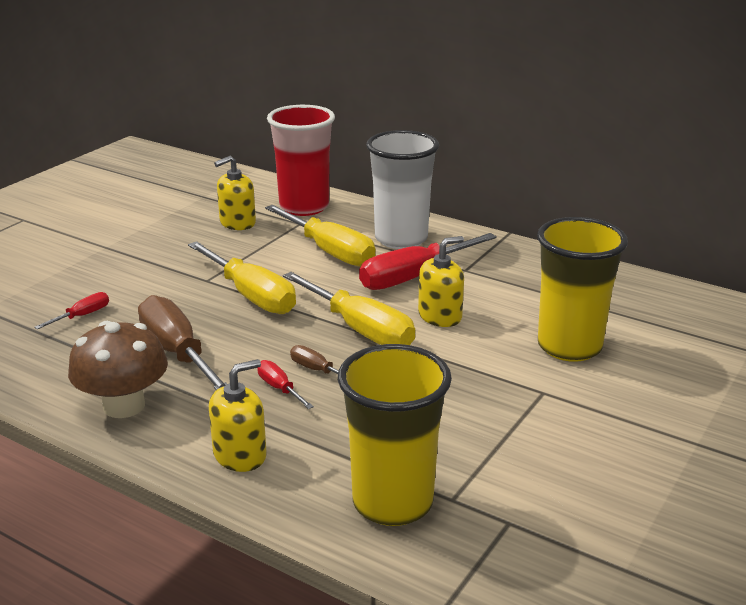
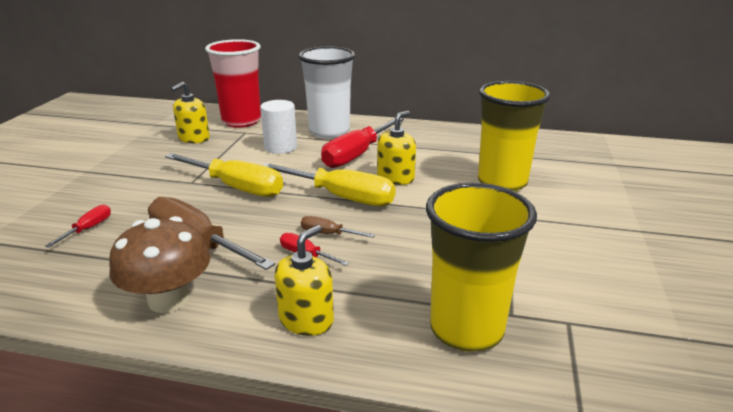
camera: 20 degrees left, 0 degrees up
(329, 251) = (280, 147): yellow screwdriver -> white cylinder

